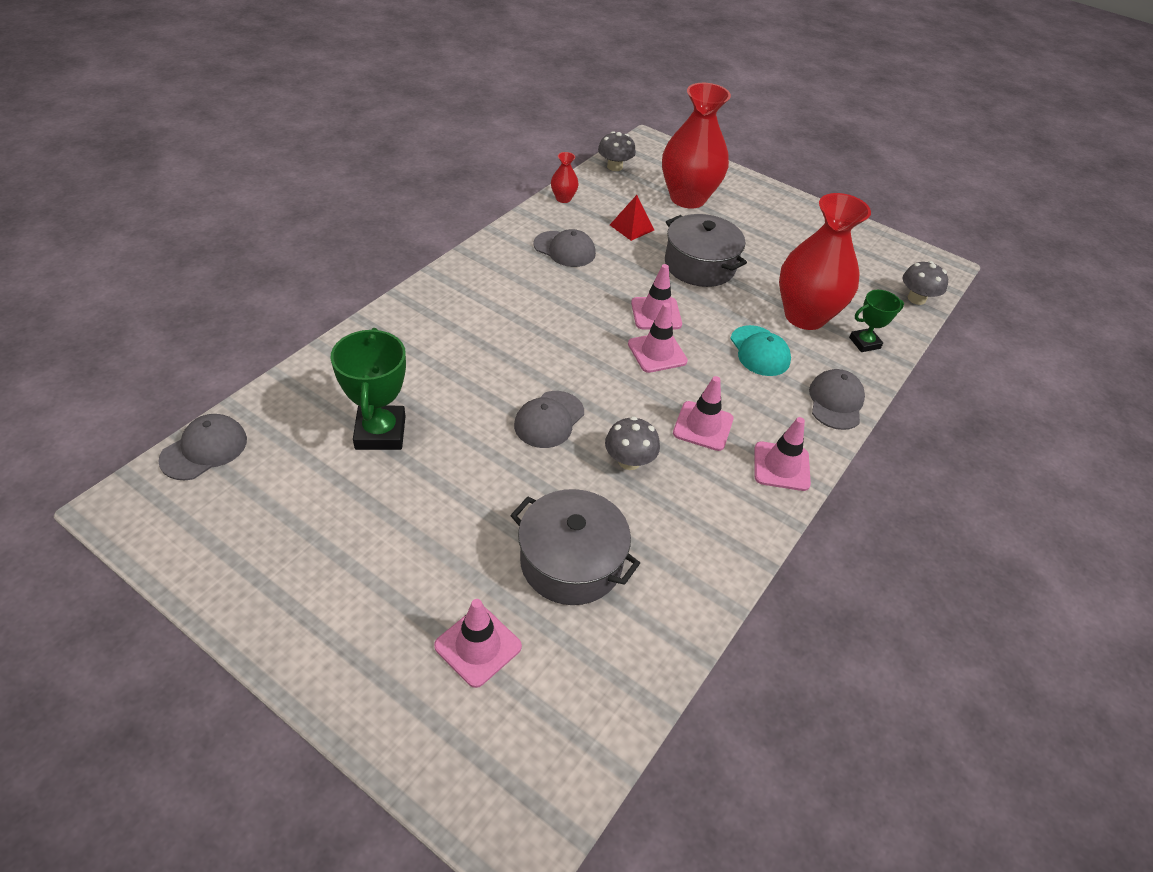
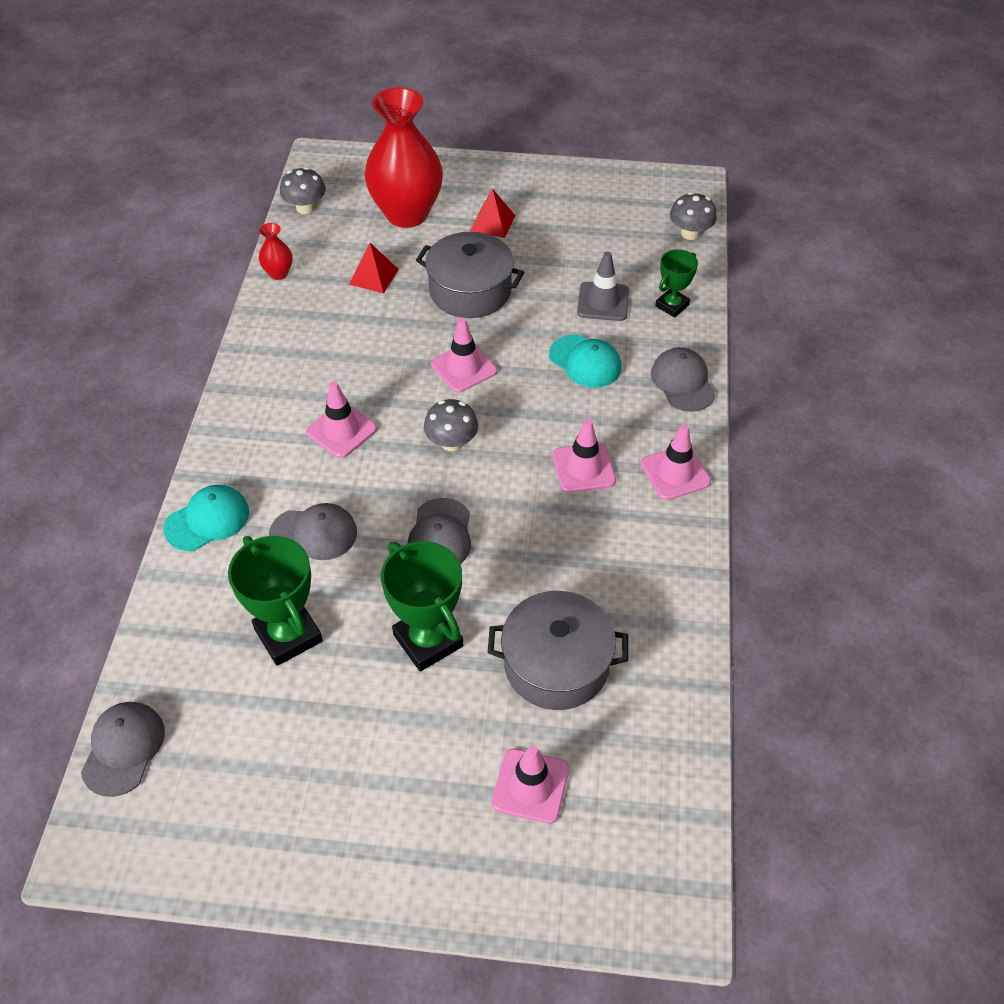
camera: 25 degrees left, 5 degrees up
(387, 329) = (207, 520): none -> turquoise cap
(481, 490) = (428, 640): none -> green trophy
(564, 249) = (323, 336): grey cap -> grey cap (314, 534)
(629, 461) = (541, 538): grey mushroom -> grey mushroom (451, 442)
(657, 352) = (493, 411): pink traffic cone -> pink traffic cone (341, 430)
(751, 229) = (492, 223): none -> red pyramid
(805, 316) = (603, 302): red vase -> grey traffic cone

